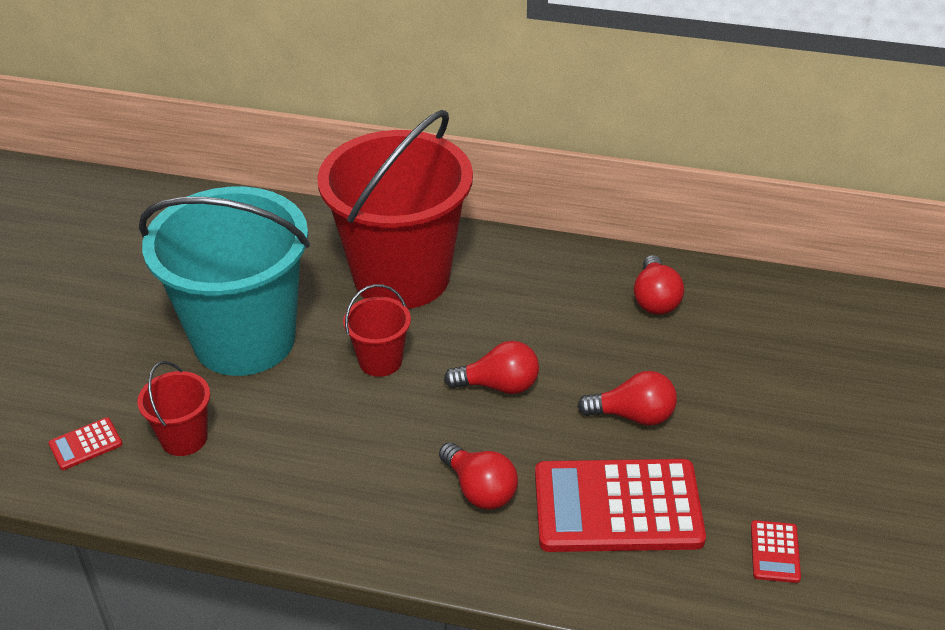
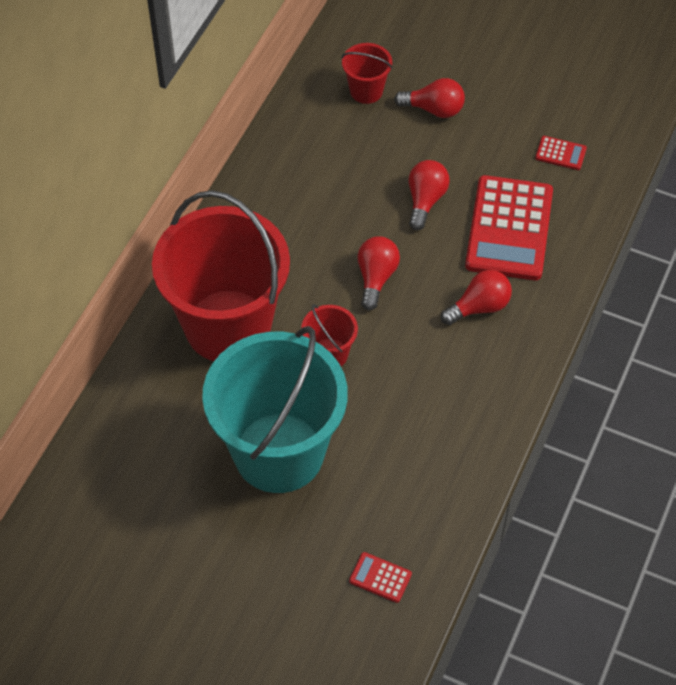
camera: 80 degrees left, 15 degrees up
(86, 444) = (380, 578): red calculator -> red calculator turned 135 degrees clockwise
(184, 438) = (388, 502): red bucket -> red bucket (366, 91)
(655, 299) = (304, 158): red light bulb -> red light bulb (434, 109)

